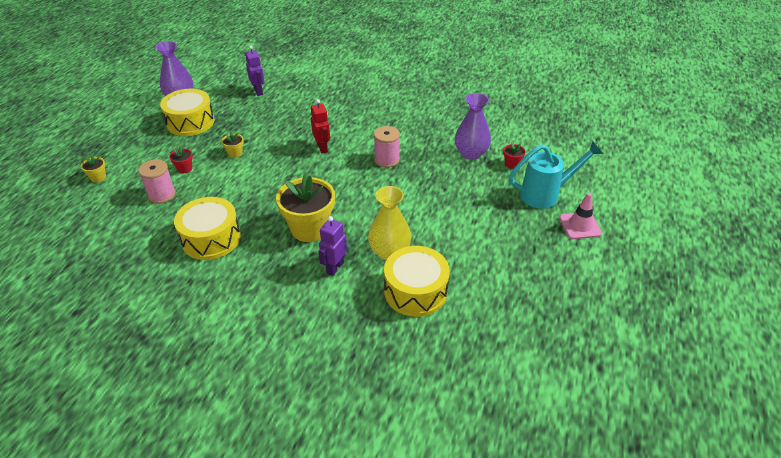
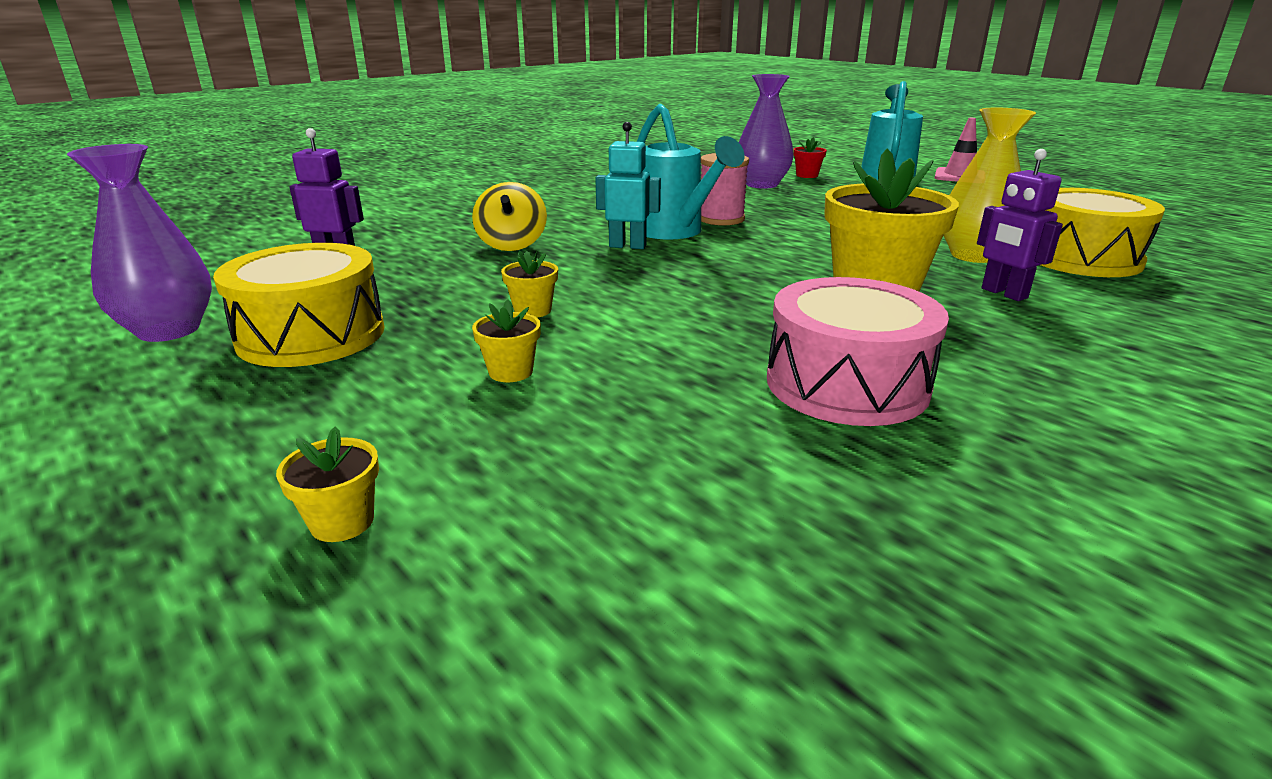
camera: 60 degrees left, 15 degrees down
(162, 195) = (592, 419): pink spool -> none
(184, 168) = (511, 372): red flower pot -> yellow flower pot
(211, 238) = (846, 384): yellow drum -> pink drum
(302, 120) = (512, 244): none -> yellow spinning top
(322, 148) = (627, 246): red robot -> turquoise robot
(352, 154) = (675, 232): none -> turquoise watering can

